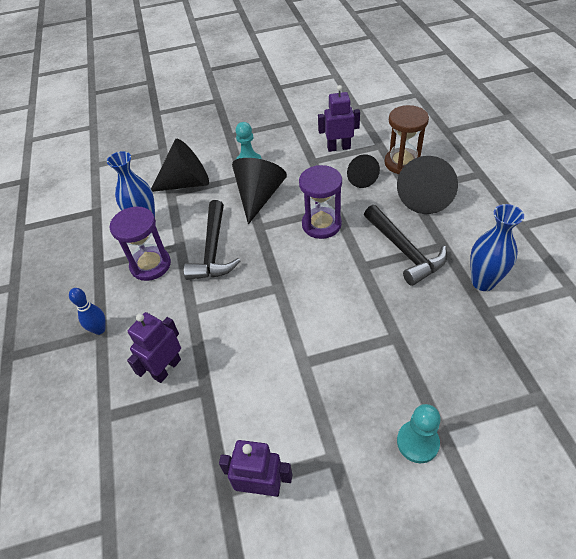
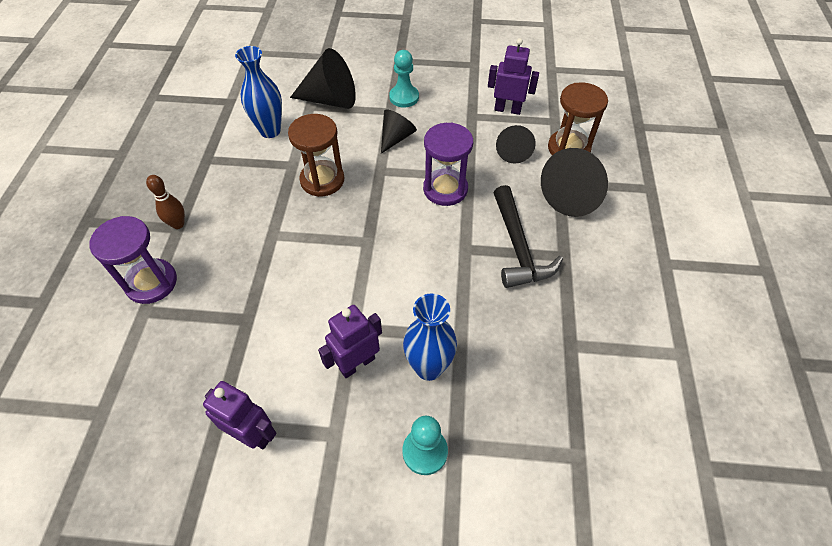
camera: 15 degrees right, 5 degrees up
(99, 329) = (178, 224): blue bowling pin -> brown bowling pin
(150, 265) = (255, 175): purple hourglass -> purple hourglass (151, 283)
(167, 368) = (221, 285): purple robot -> purple robot (357, 363)
(213, 250) = (322, 180): black hammer -> brown hourglass
(259, 196) = (396, 138): black cone -> black cone, size x0.61
(483, 282) = (585, 311): blue vase -> blue vase (428, 367)

